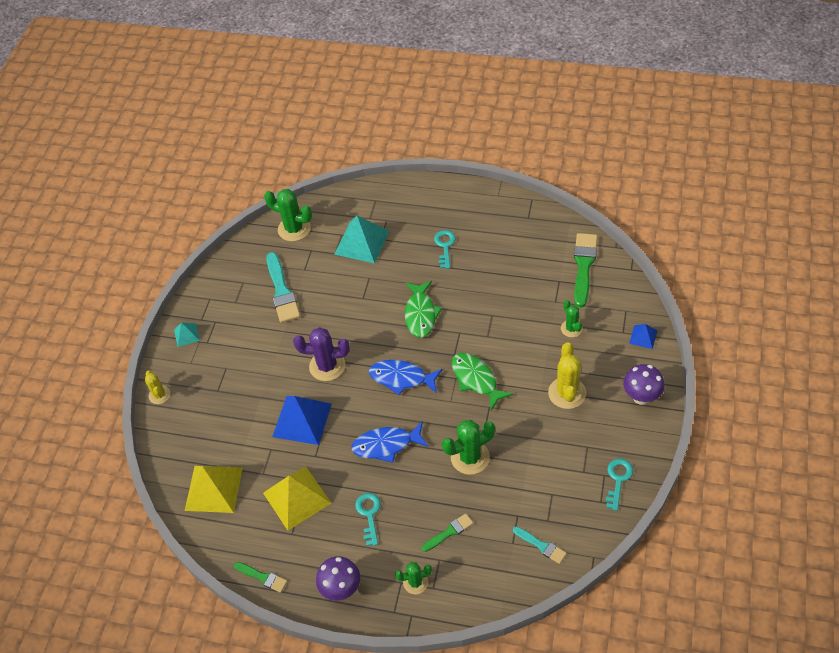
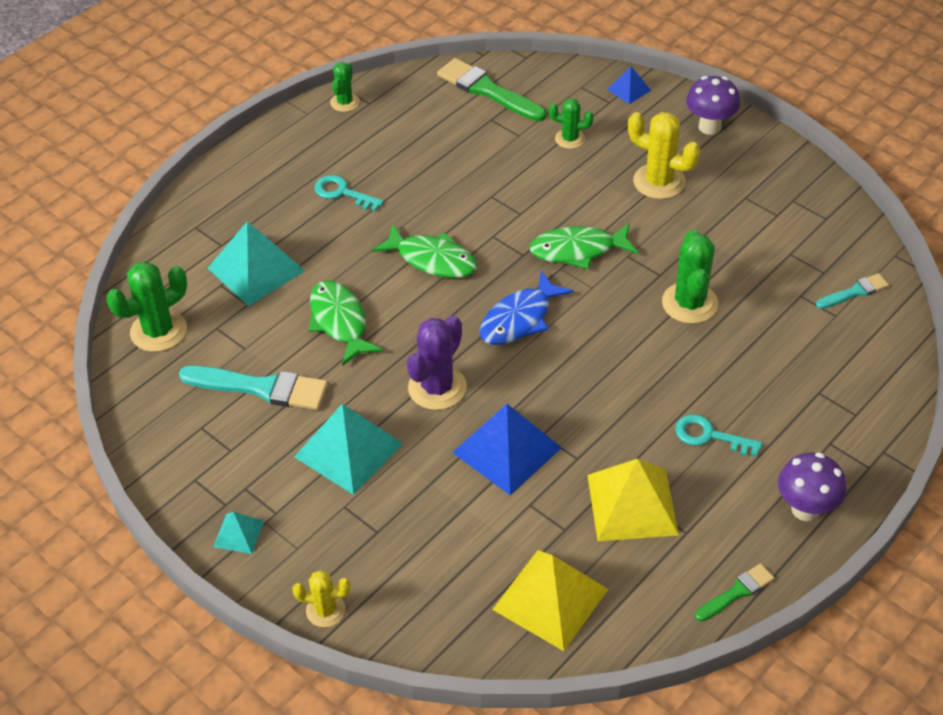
camera: 65 degrees left, 5 degrees down
(262, 350) = (348, 450): none -> turquoise pyramid
(347, 298) = (340, 322): none -> green fish
(386, 445) = (614, 376): blue fish -> none
(415, 582) = (838, 428): green cactus -> green cactus (345, 102)
(449, 532) = (785, 367): green brush -> none
(618, 480) = (806, 192): turquoise key -> none

